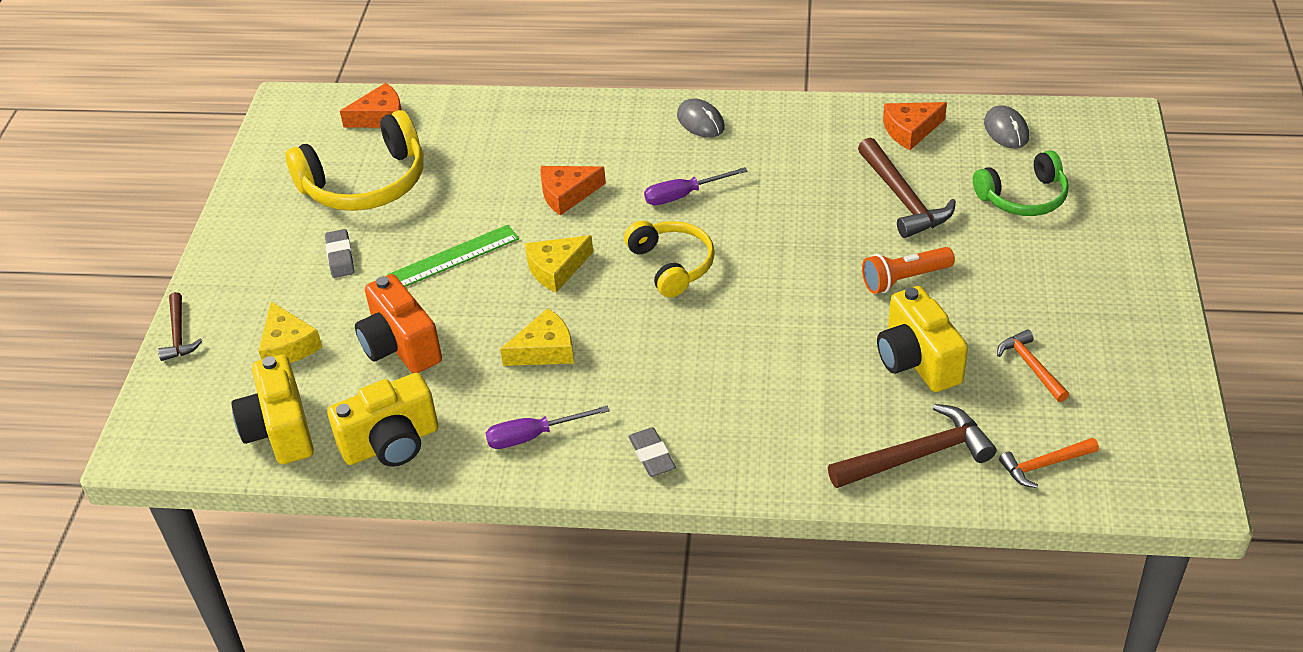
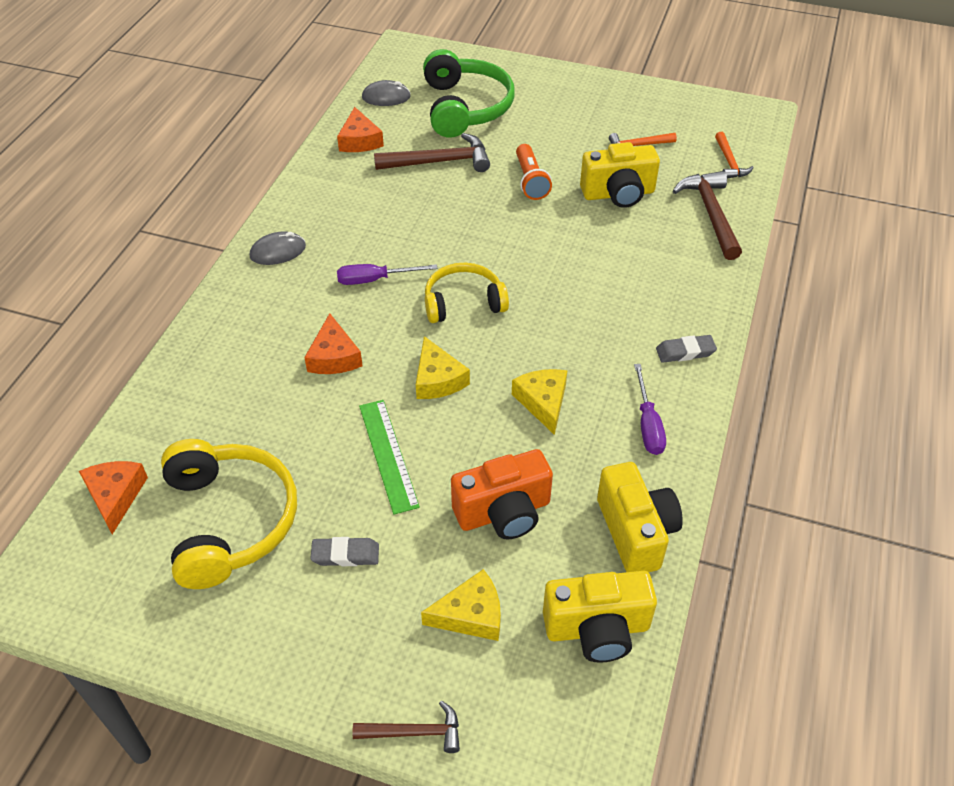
camera: 80 degrees left, 5 degrees up
(683, 195) = (375, 280): purple screwdriver -> purple screwdriver turned 90 degrees clockwise
(1023, 197) = (465, 107): green headphones -> green headphones, size x1.54

